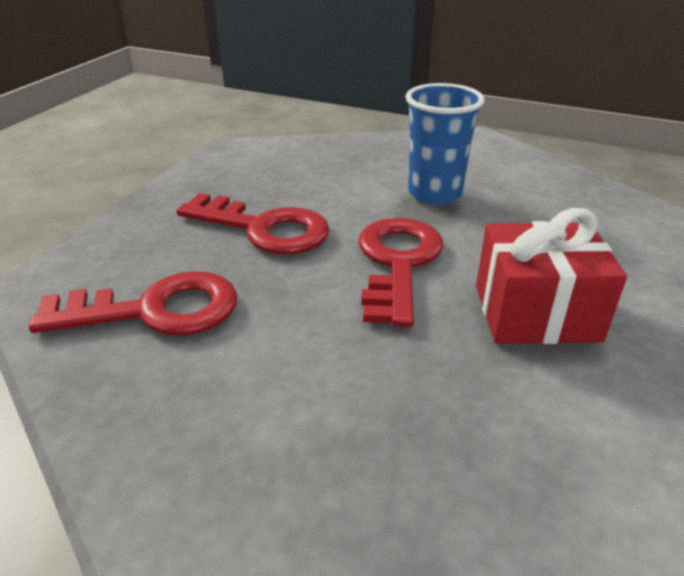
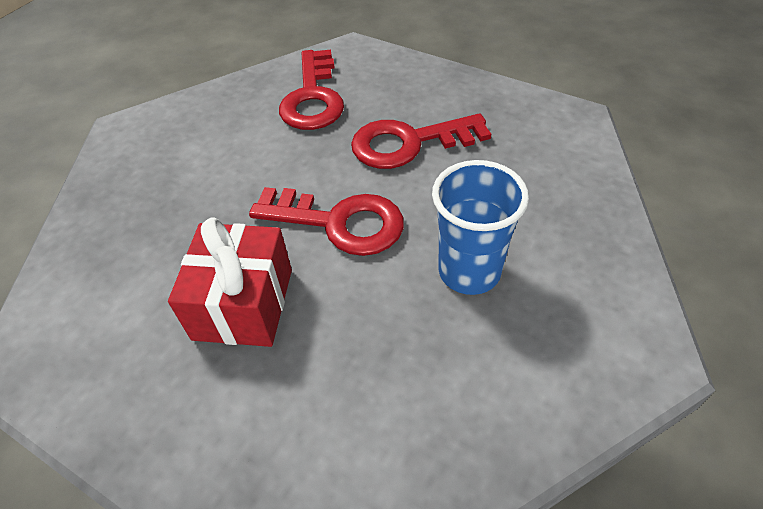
camera: 100 degrees right, 15 degrees up
(264, 229) = (409, 143): red key -> red key turned 45 degrees clockwise

